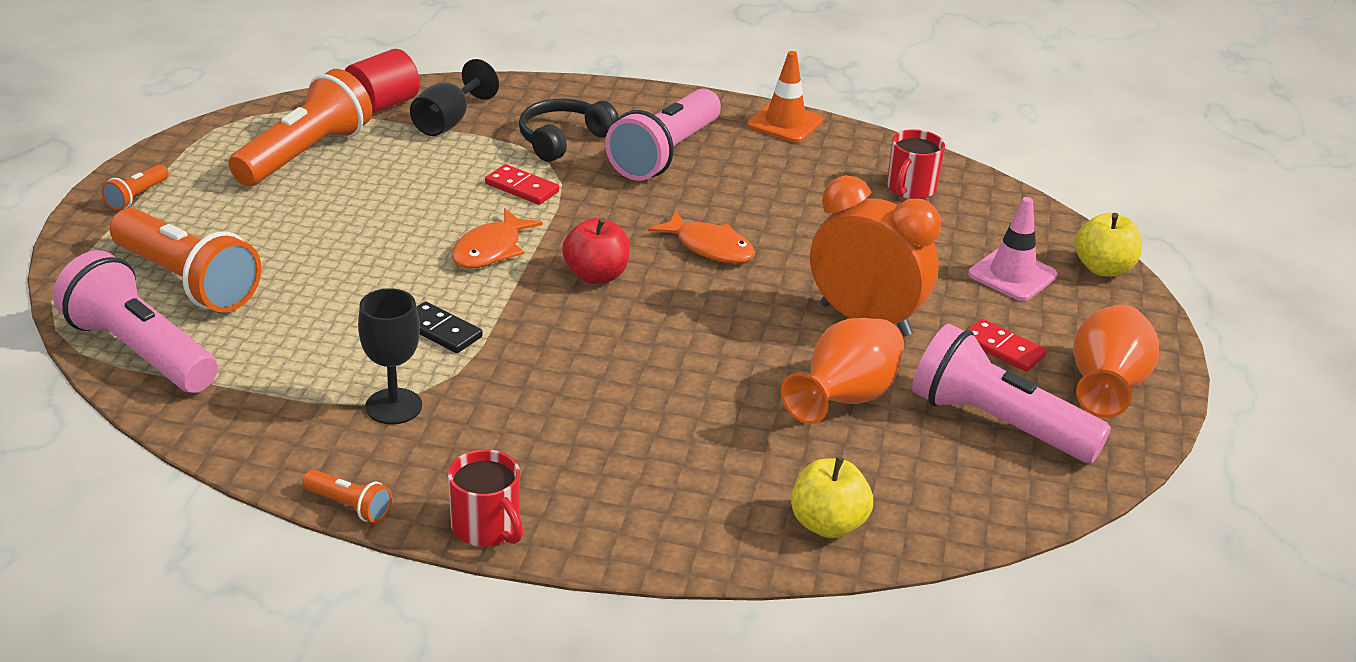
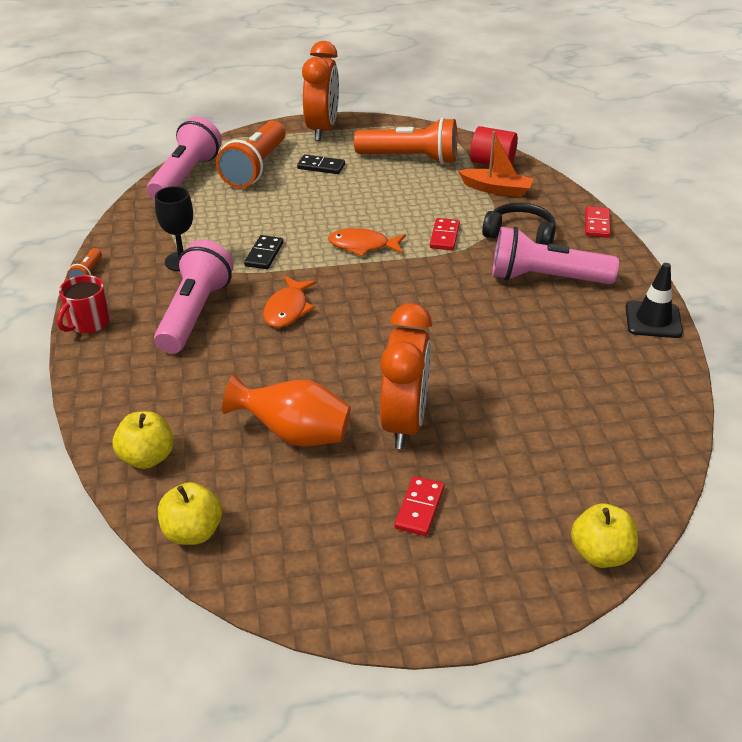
camera: 70 degrees right, 5 degrees up
(137, 197) = (322, 130): orange flashlight -> orange clock
(248, 226) = (321, 166): none -> black domino
(448, 122) = (496, 189): black goblet -> orange boat
(585, 90) = (597, 224): none -> red domino
(596, 275) = (366, 291): red apple -> none
(709, 247) = (440, 328): orange fish -> orange fish (287, 309)
(785, 123) = (653, 320): orange traffic cone -> black traffic cone
(910, 188) = (620, 407): red mug -> none
(976, 513) = (193, 532): none -> yellow apple
(998, 423) = (313, 524): pink flashlight -> pink flashlight (195, 313)
(1012, 275) = (537, 494): pink traffic cone -> none
(1106, 388) = (405, 585): orange vase -> none

